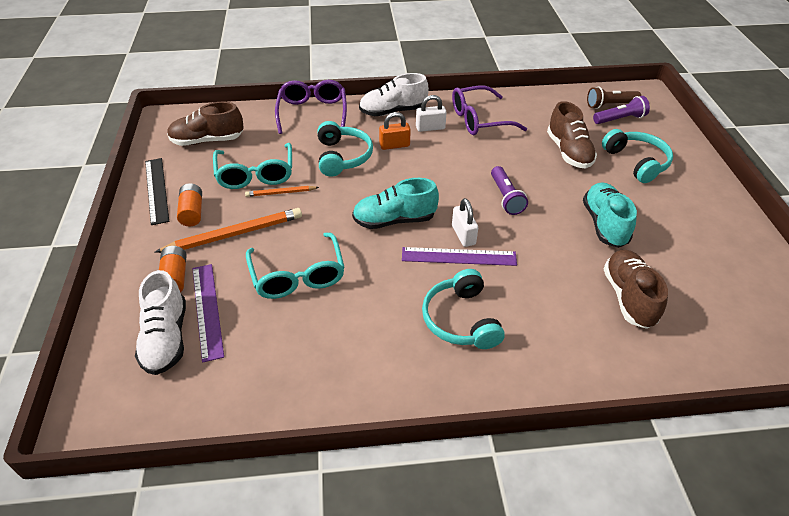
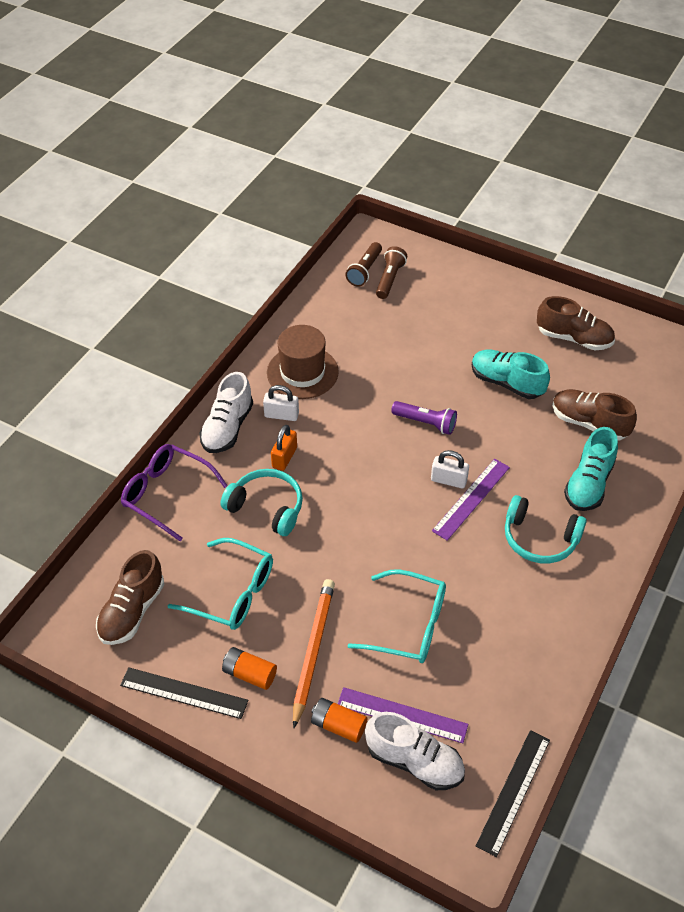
camera: 55 degrees left, 5 degrees up
(171, 423) = (514, 791): none -> black ruler
(281, 193) = (281, 585): orange pencil -> none
(394, 220) = (392, 517): turquoise shoe -> turquoise shoe (588, 484)
(430, 128) = (281, 415): white padlock -> white padlock turned 75 degrees clockwise
(479, 120) = (302, 372): purple glasses -> brown hat
(568, 152) = (403, 343): brown shoe -> brown shoe (574, 338)
(620, 119) = (389, 279): purple flashlight -> brown flashlight
(636, 162) = (453, 311): turquoise headphones -> none

